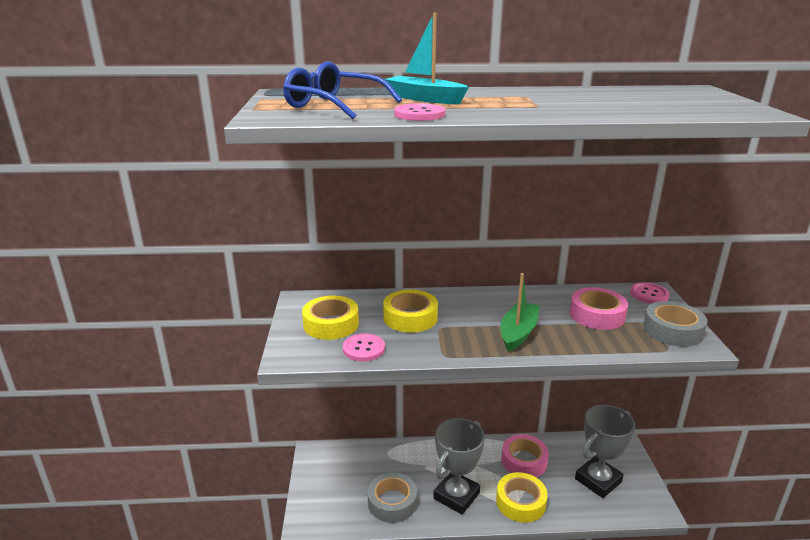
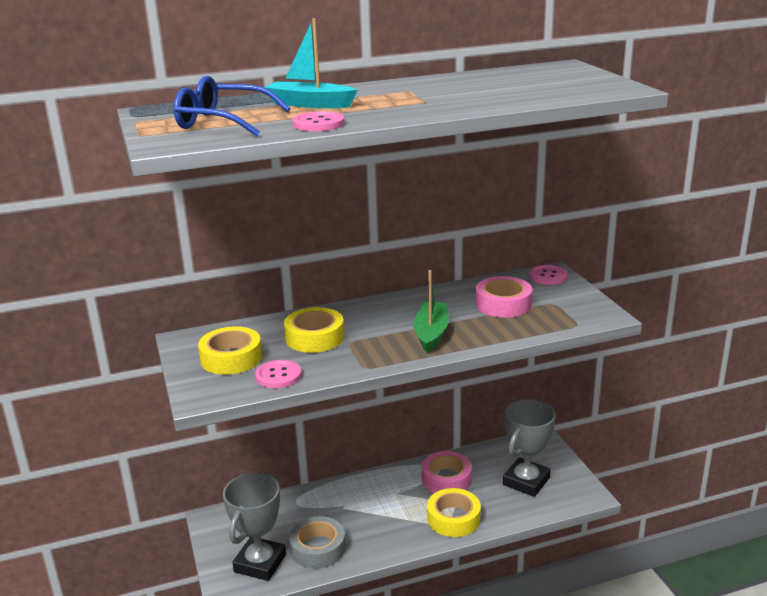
camera: 15 degrees left, 0 degrees up
(456, 496) = (385, 527): grey trophy -> grey trophy (260, 563)
(672, 330) = (578, 307): grey tape -> none

